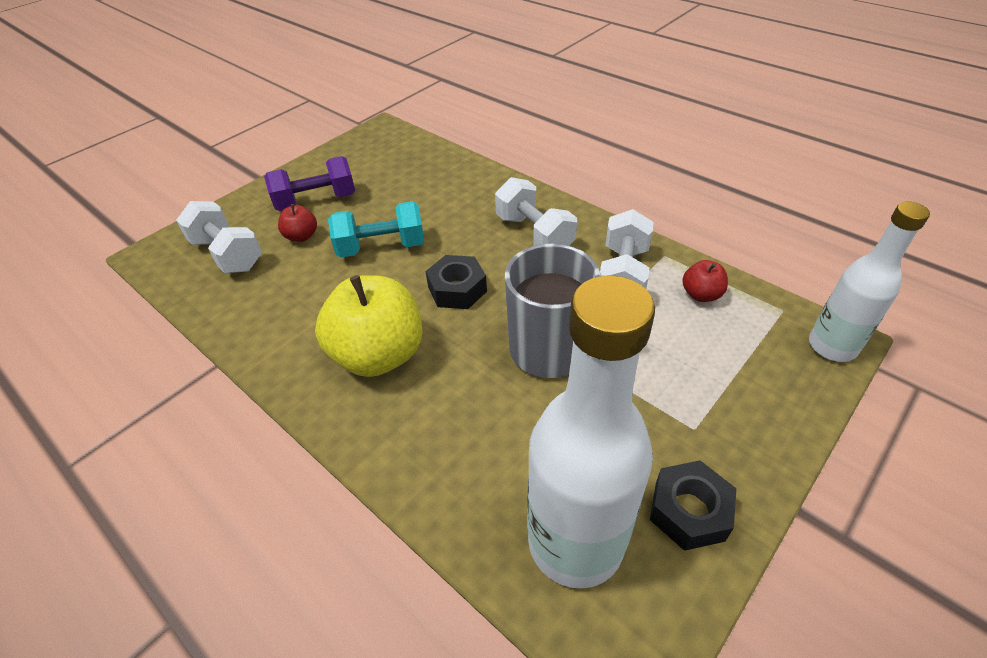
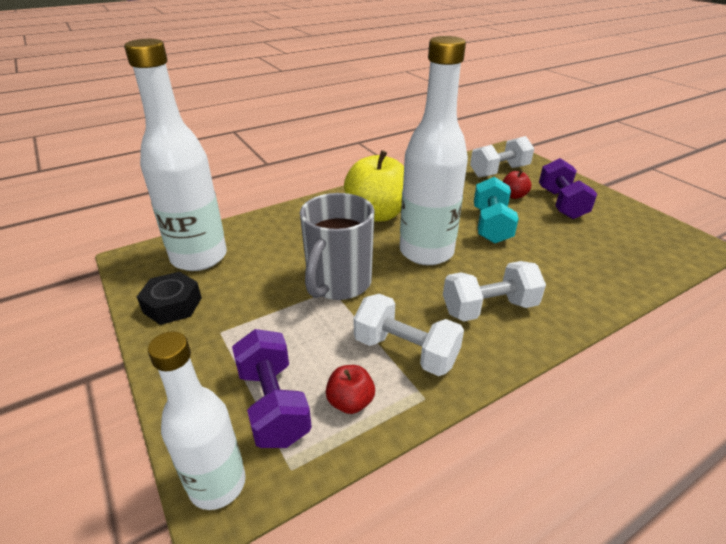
camera: 105 degrees right, 10 degrees down
(457, 289) = (426, 252): black nut -> white bottle
(742, 342) = (273, 404): none -> purple dumbbell

